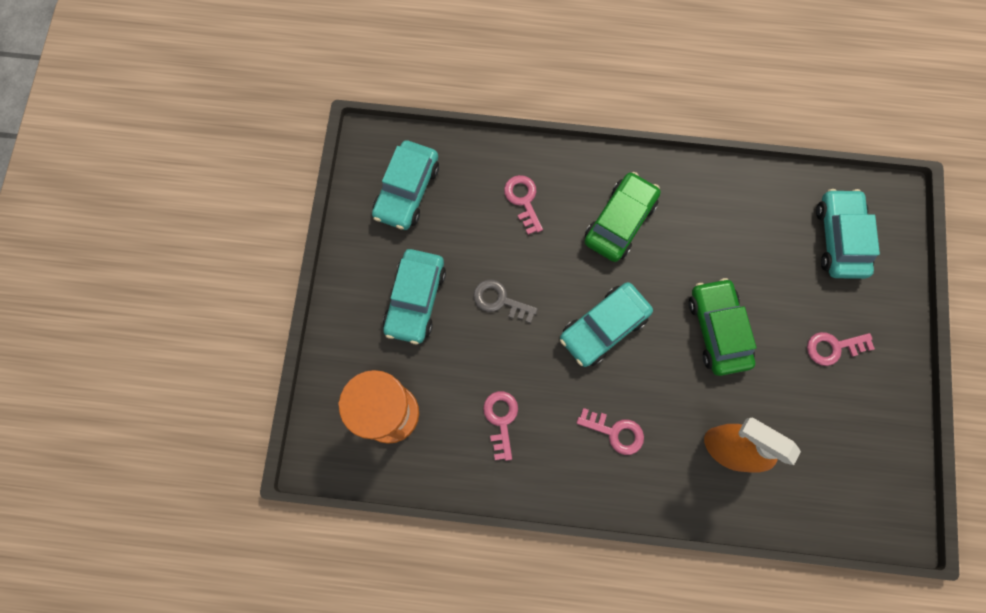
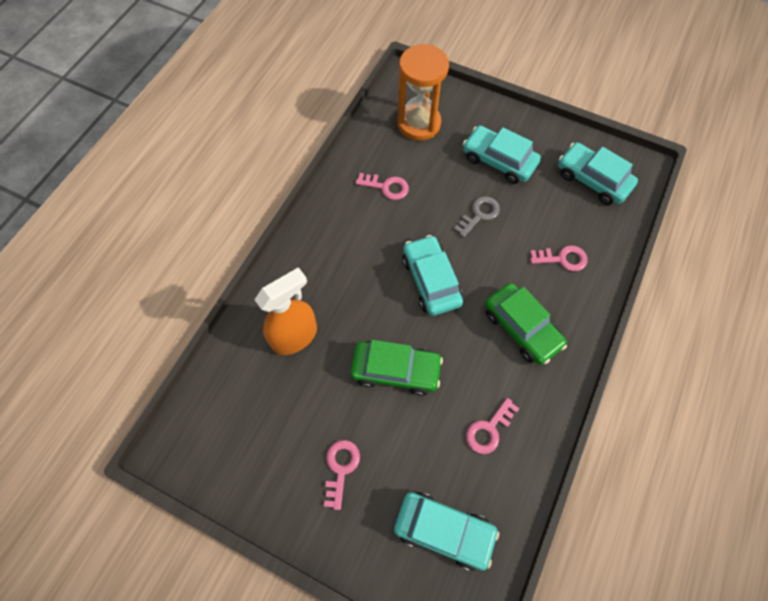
camera: 110 degrees right, 10 degrees down
(615, 432) = (344, 258): pink key -> pink key (489, 429)

